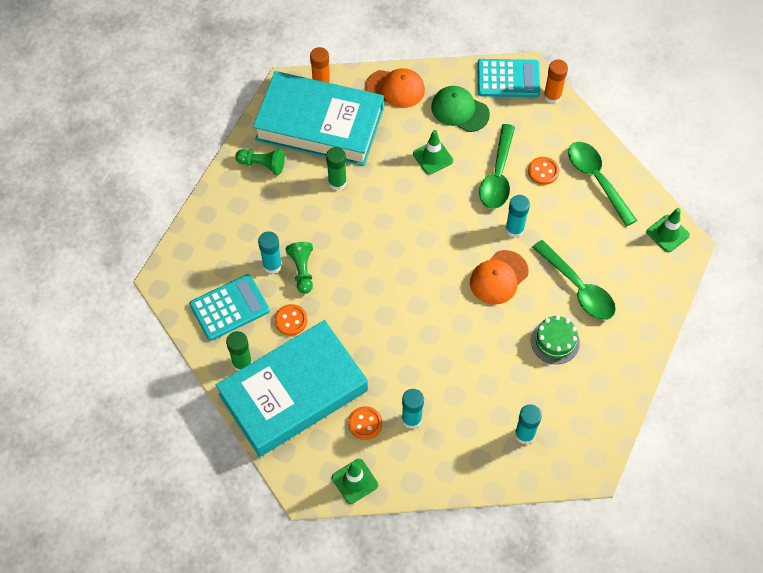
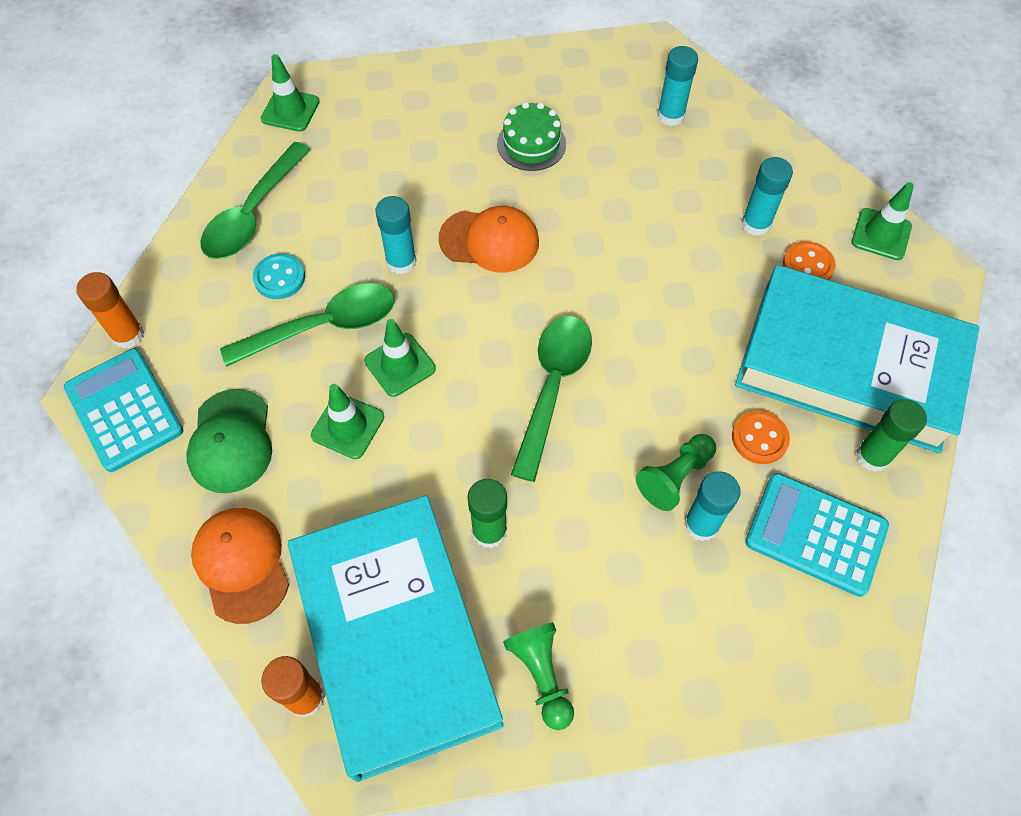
camera: 125 degrees left, 0 degrees up
(450, 195) = (400, 365): none -> green traffic cone
(543, 171) = (279, 278): orange button -> turquoise button
(578, 288) = (439, 156): green spoon -> green spoon (552, 387)

